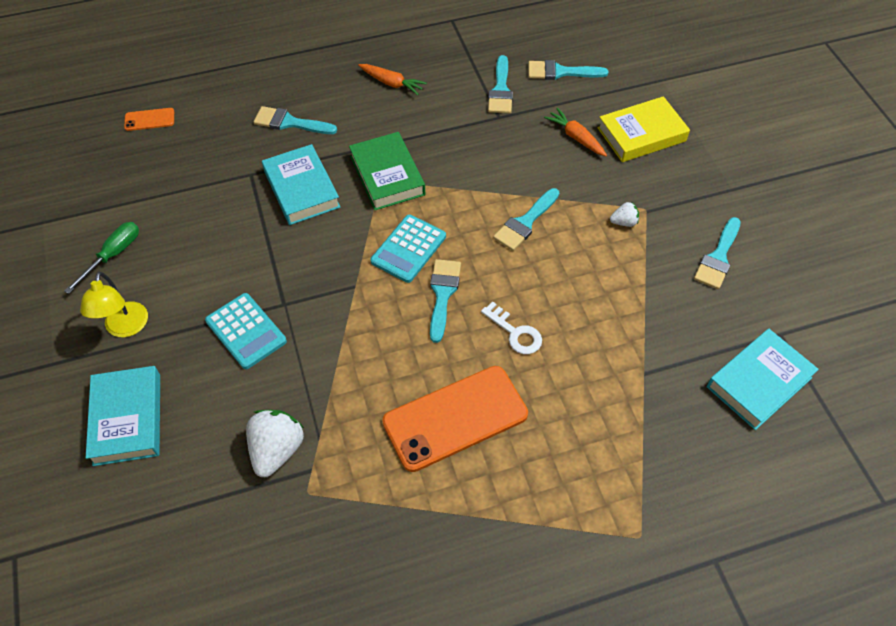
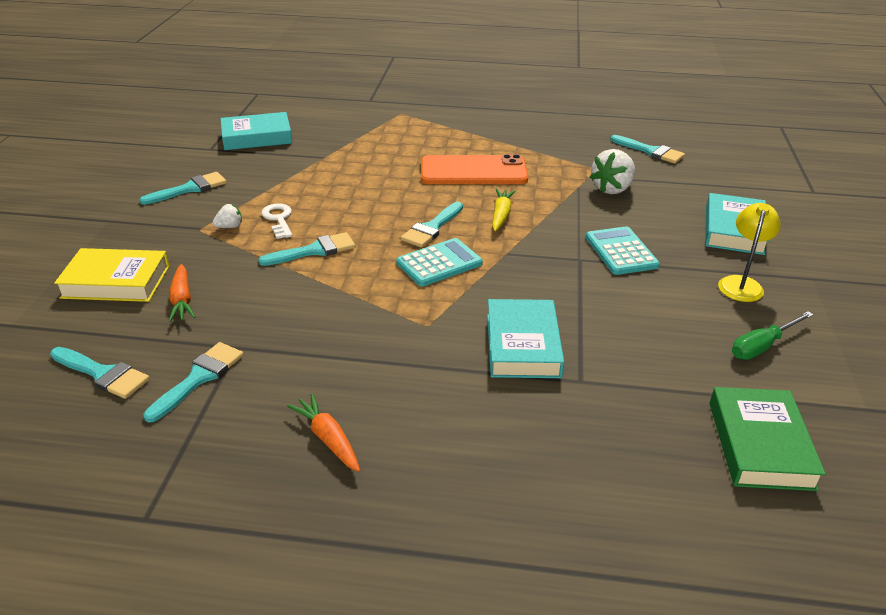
camera: 155 degrees left, 20 degrees down
(149, 120) = (723, 511): orange phone -> none
(290, 122) = (504, 430): turquoise brush -> turquoise brush (650, 151)
(385, 343) = (501, 215): none -> yellow carrot
(387, 175) = (416, 328): green book -> green book (760, 444)
(515, 333) = (393, 194): white key -> white key (278, 219)
(624, 222) = (230, 227): white strawberry -> white strawberry turned 135 degrees clockwise

